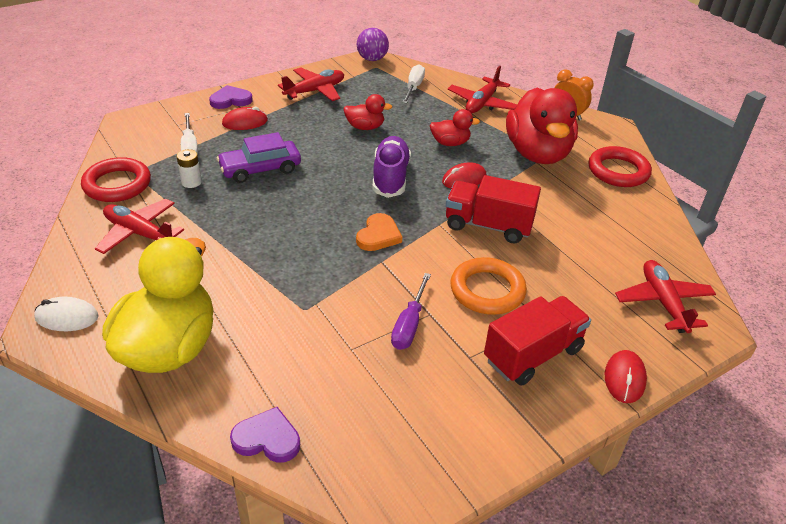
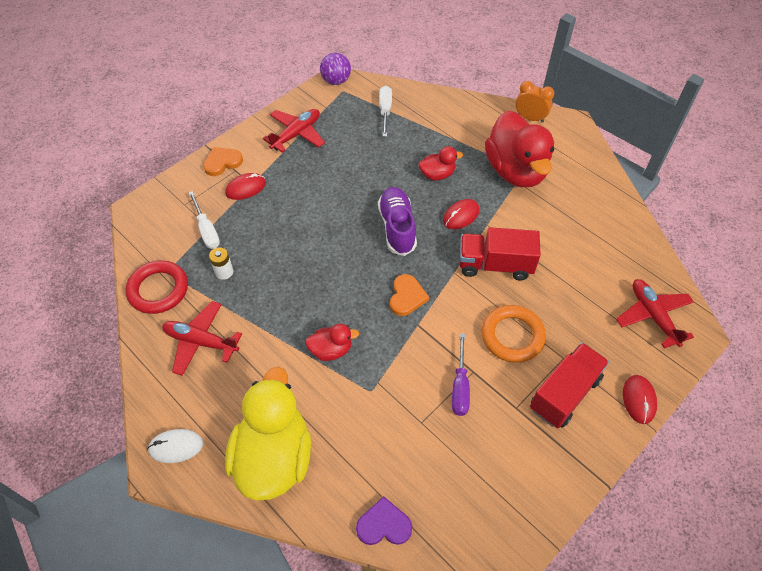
camera: 10 degrees left, 15 degrees up
(230, 100) = (222, 162): purple heart -> orange heart
(260, 169) = (280, 242): purple car -> none
(365, 127) = (356, 171): red duck -> red duck (331, 350)
(482, 103) = (452, 118): red plane -> none
(618, 171) = (588, 177): red ring -> none

